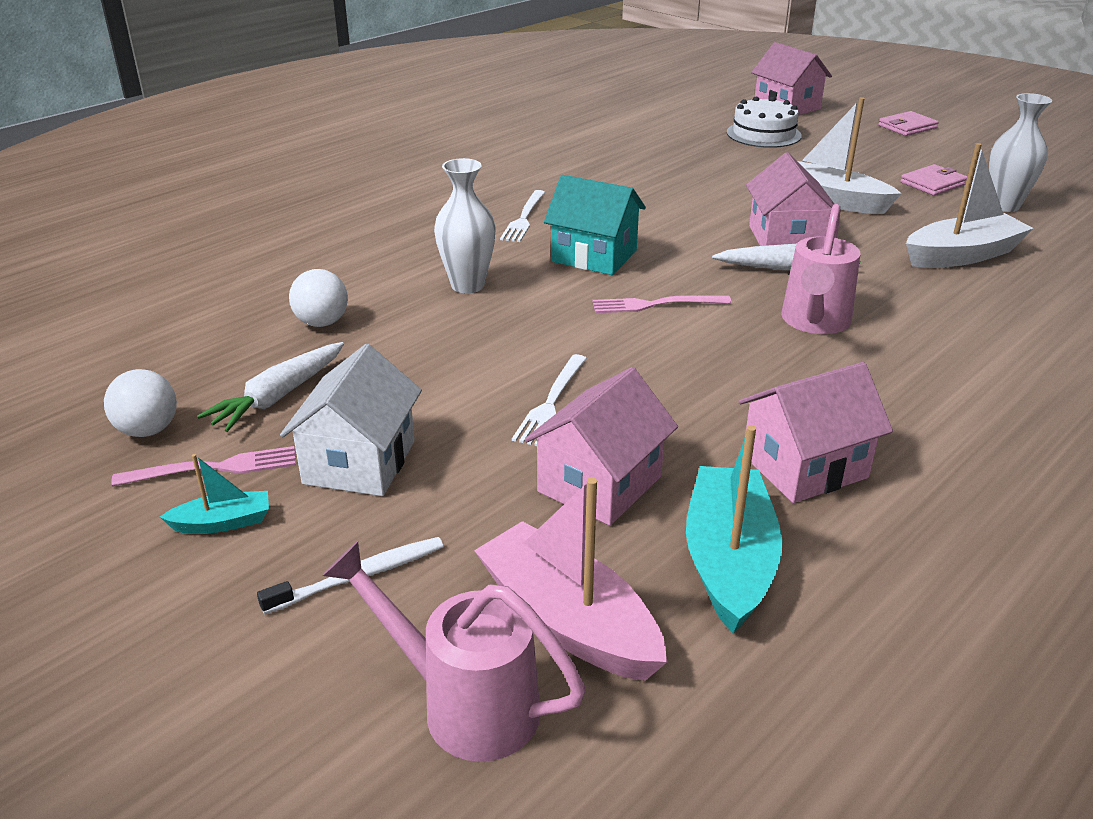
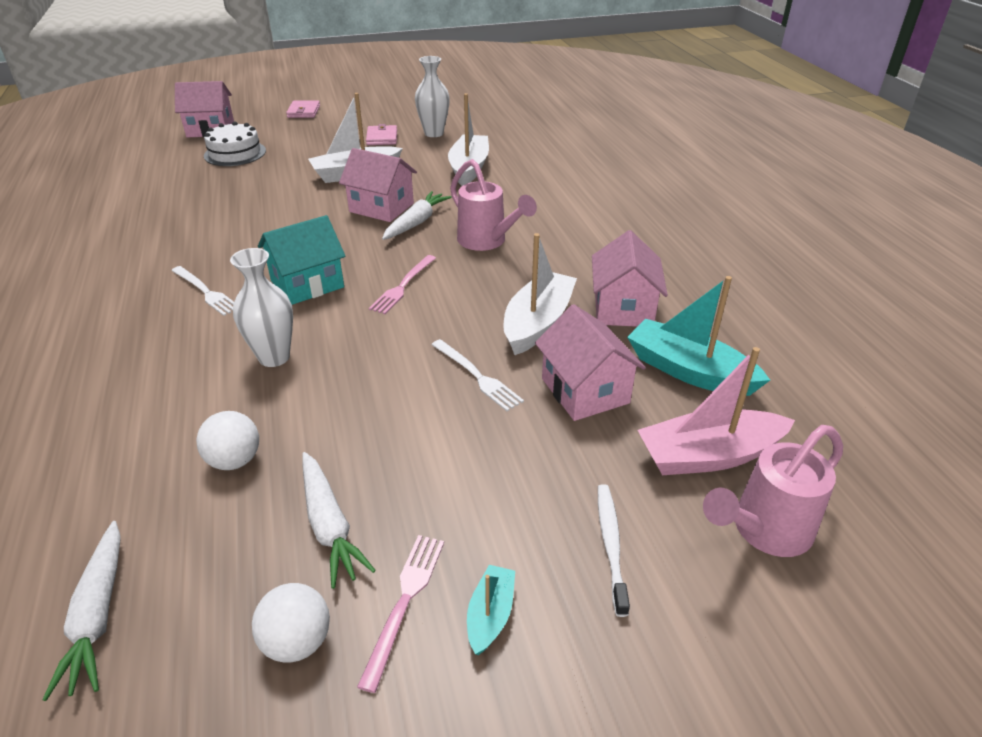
camera: 60 degrees left, 5 degrees up
(135, 337) = (98, 615): none -> white carrot
(359, 462) = (470, 501): white house -> none
(692, 410) = (537, 323): none -> white boat

